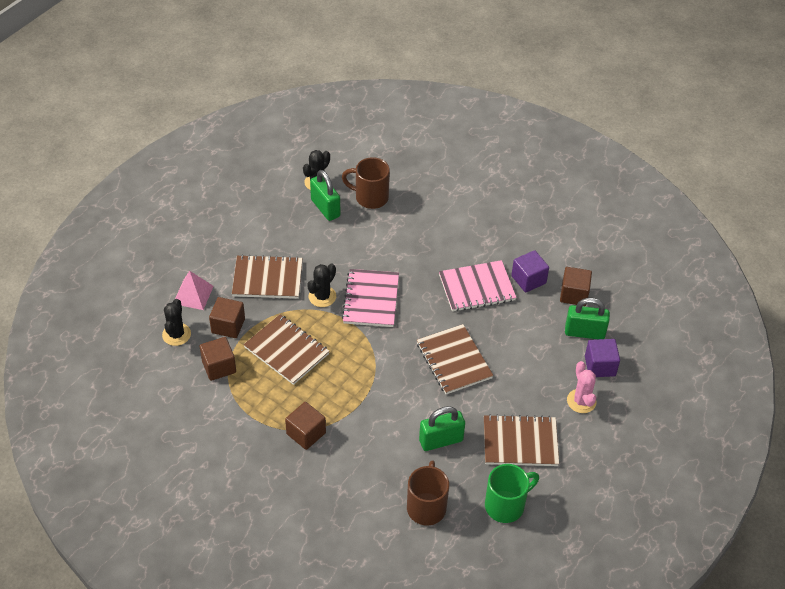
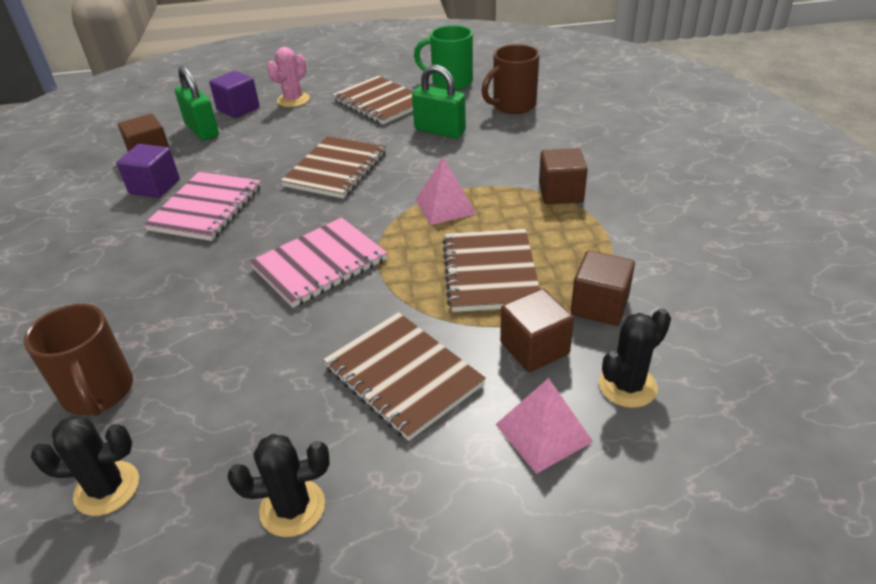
camera: 130 degrees left, 10 degrees down
(322, 296) = (366, 303): black cactus -> black cactus (292, 508)
(325, 208) = (173, 427): green padlock -> none
(357, 377) = (445, 206): none -> pink pyramid
(477, 288) = (206, 208): pink notebook -> pink notebook turned 75 degrees clockwise

